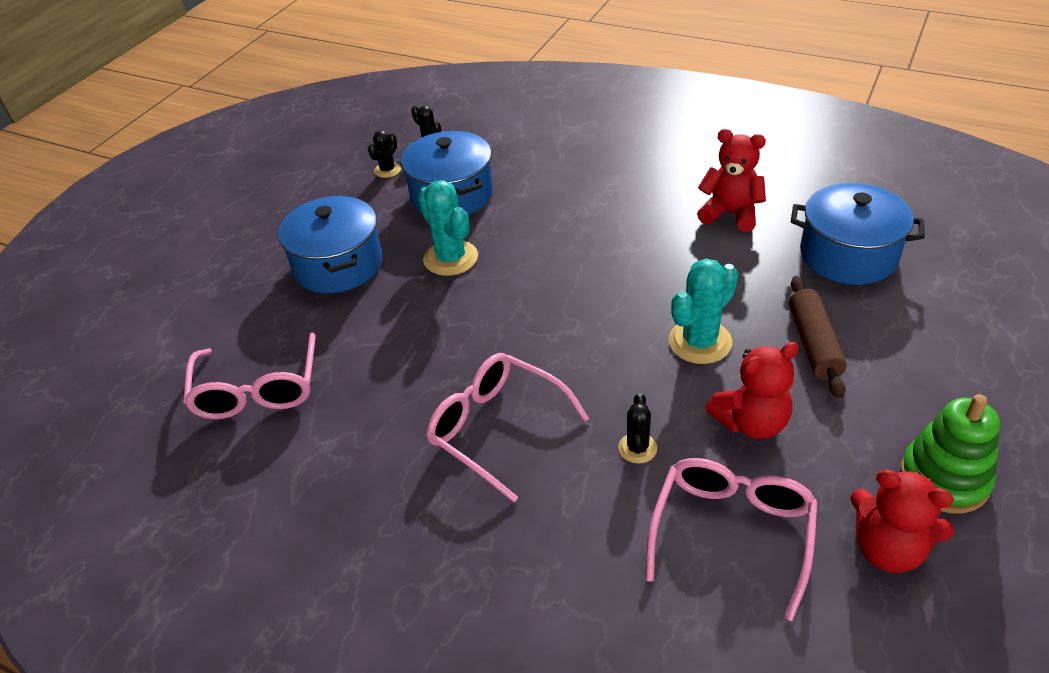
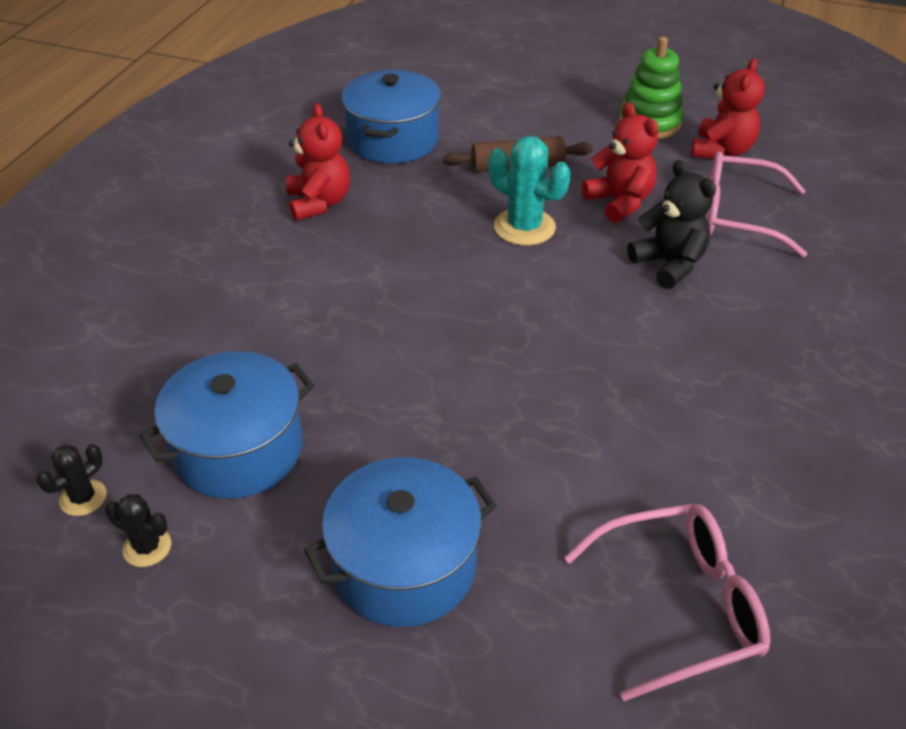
camera: 100 degrees left, 0 degrees up
(450, 258) = (391, 432): turquoise cactus -> none
(496, 428) = (674, 359): pink glasses -> none
(637, 448) = (669, 264): black cactus -> black teddy bear
(730, 213) = (319, 203): red teddy bear -> red teddy bear turned 150 degrees clockwise

